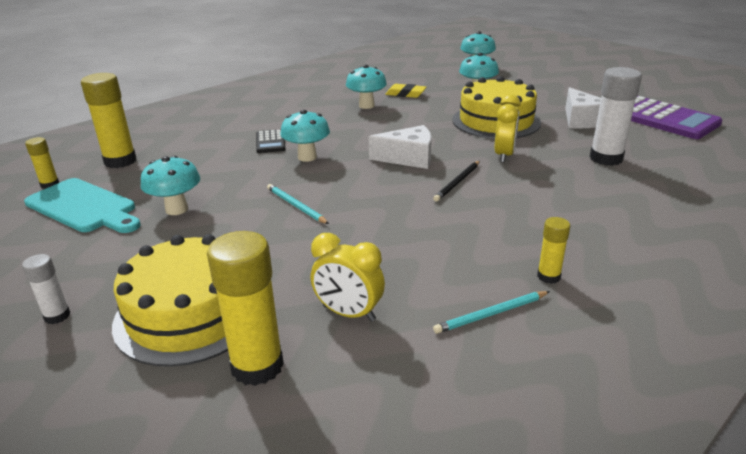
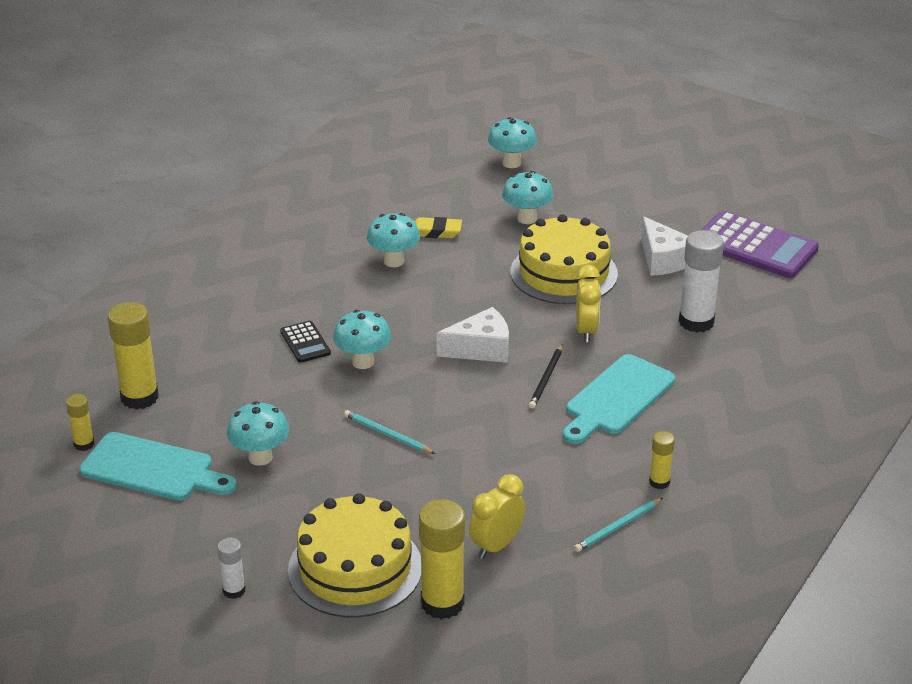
camera: 15 degrees left, 5 degrees up
(349, 313) = (496, 545): yellow clock -> yellow clock turned 120 degrees clockwise
(519, 202) = (617, 398): none -> turquoise cutting board

